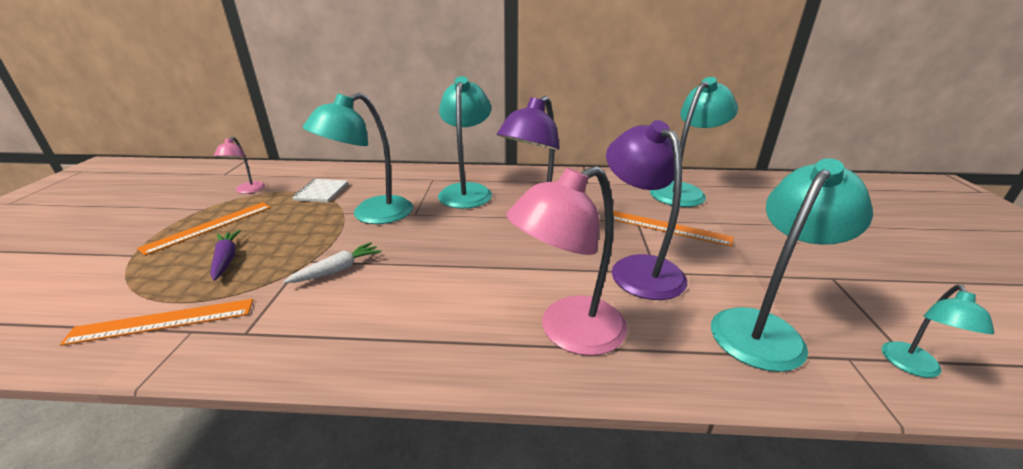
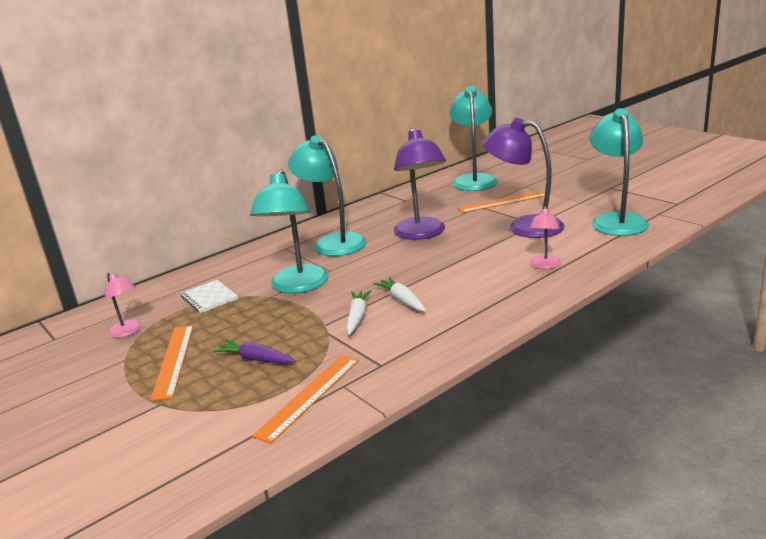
camera: 40 degrees left, 5 degrees down
(391, 277) = (402, 300): none -> white carrot
(568, 332) = (545, 265): pink lamp -> pink lamp, size x0.51
(913, 367) = (681, 205): turquoise lamp -> none

